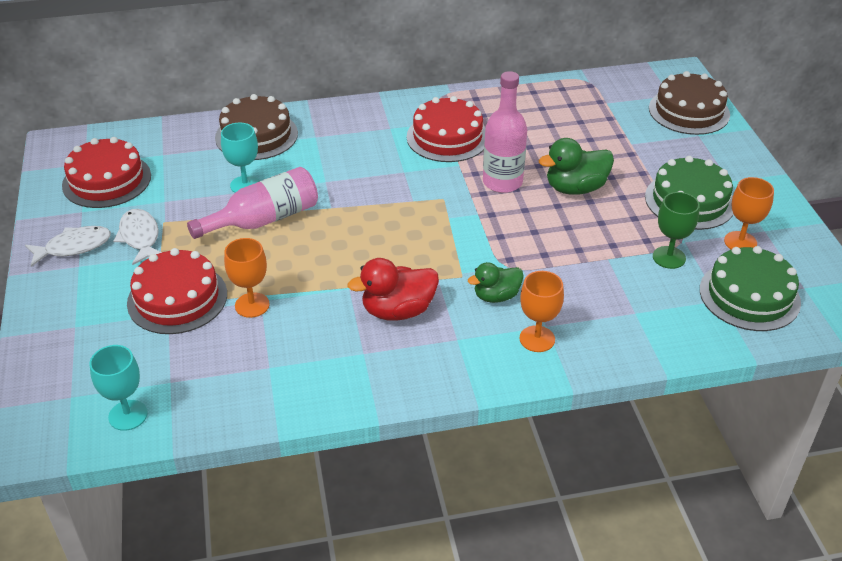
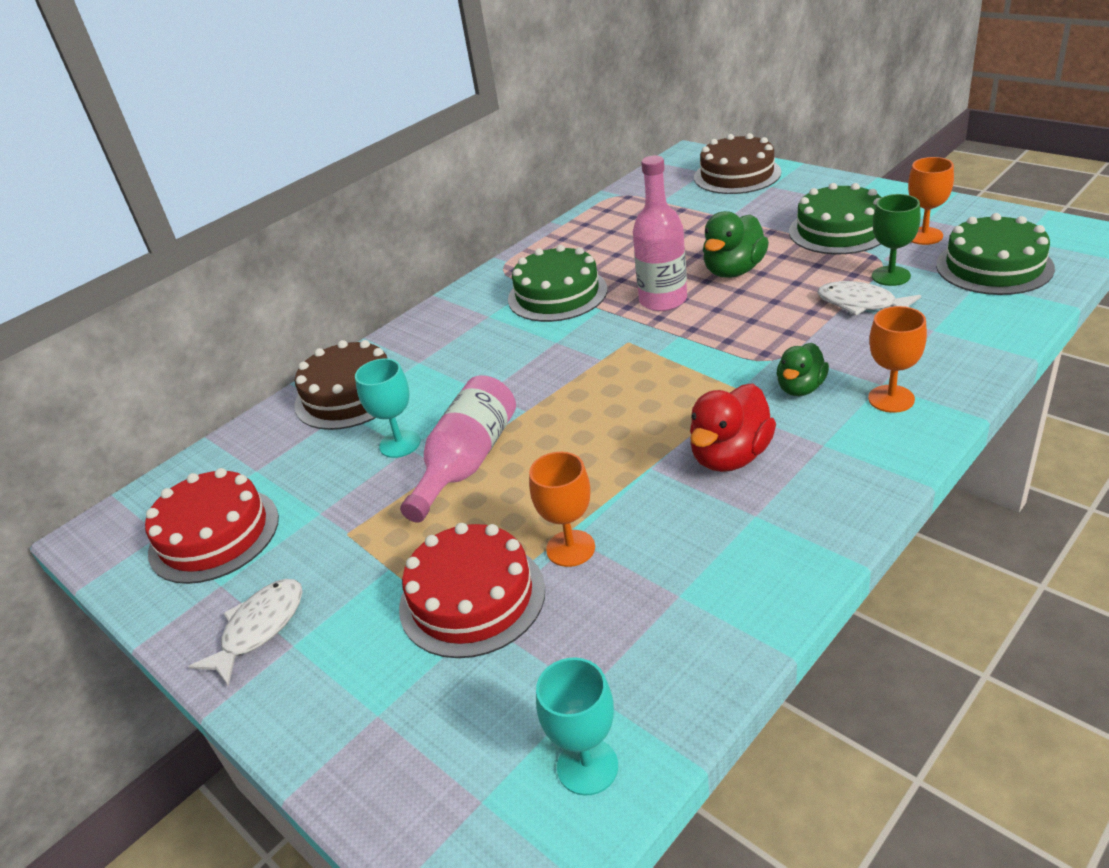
camera: 30 degrees left, 5 degrees down
(140, 237) = (337, 565): white fish -> white fish (861, 304)
(447, 137) = (557, 294): red cake -> green cake

